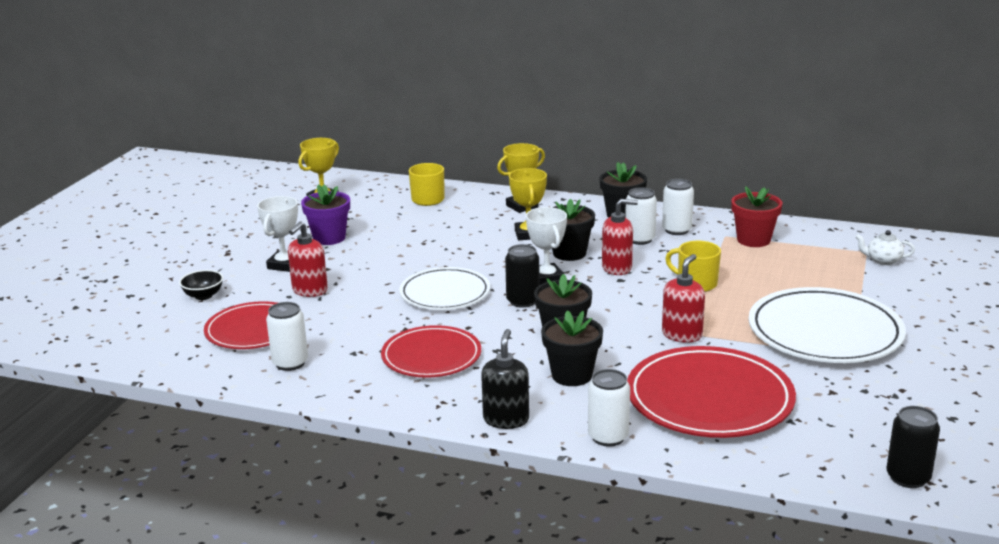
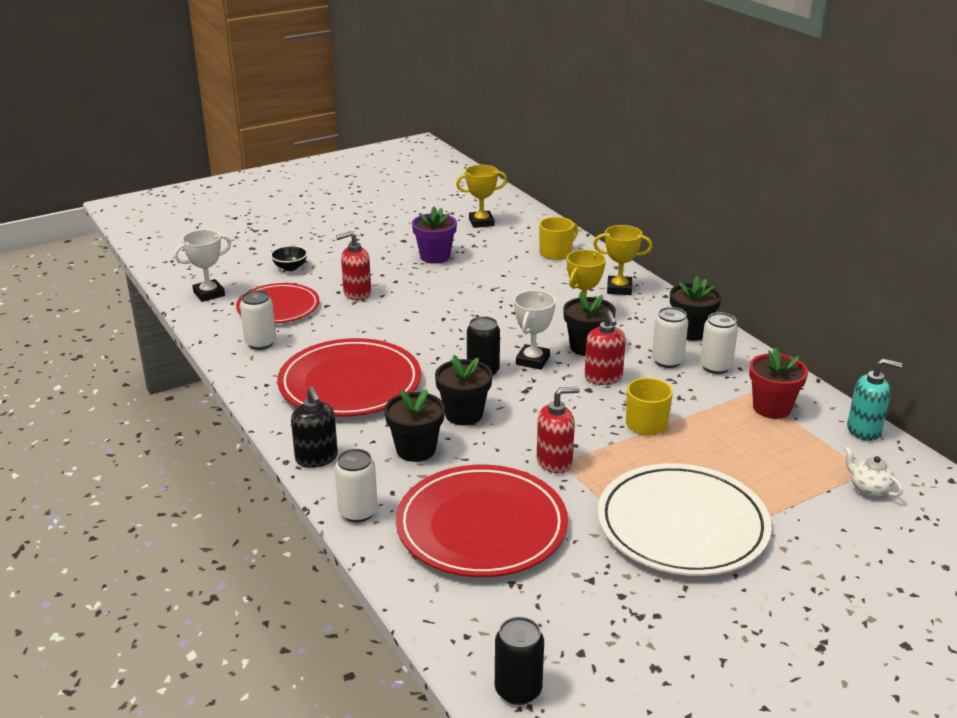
camera: 40 degrees right, 5 degrees up
(284, 265) = (373, 266): white trophy -> white trophy (209, 294)
(431, 356) = (350, 383): red plate -> red plate, size x1.54
(445, 293) = (440, 338): white plate -> none
(506, 419) = (316, 458): black soap dispenser -> black soap dispenser turned 105 degrees clockwise
(617, 268) = (603, 378): red soap dispenser -> red soap dispenser turned 45 degrees clockwise
(825, 229) = (864, 430): none -> turquoise soap dispenser

